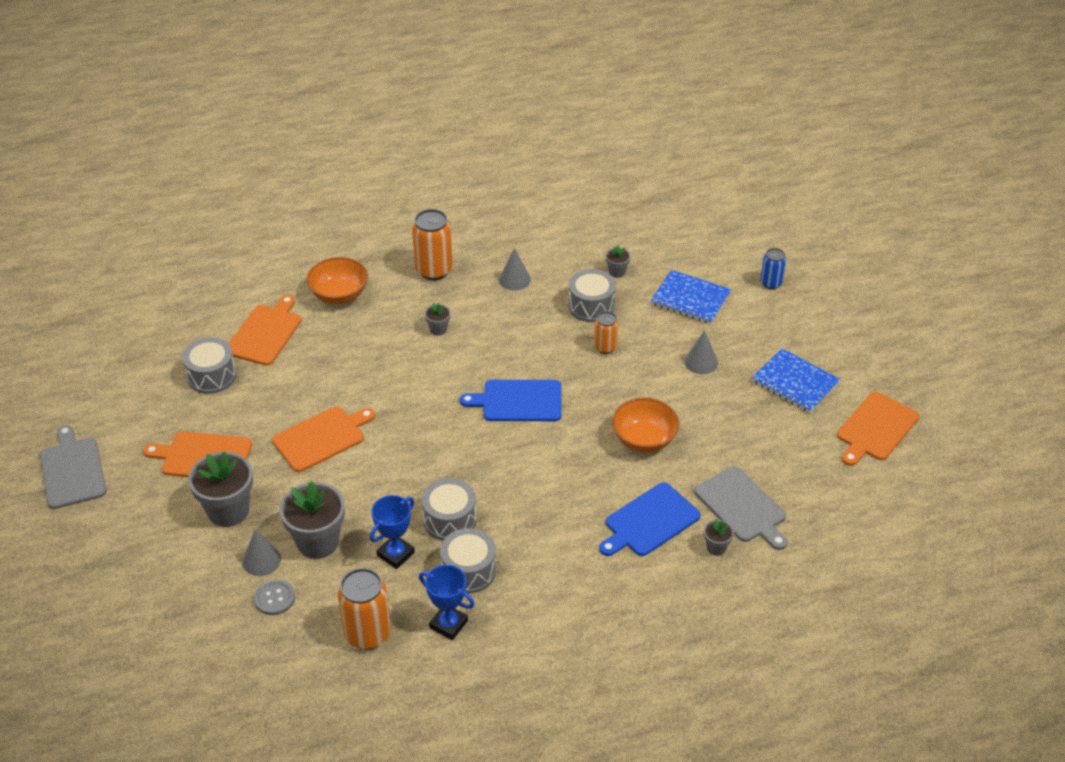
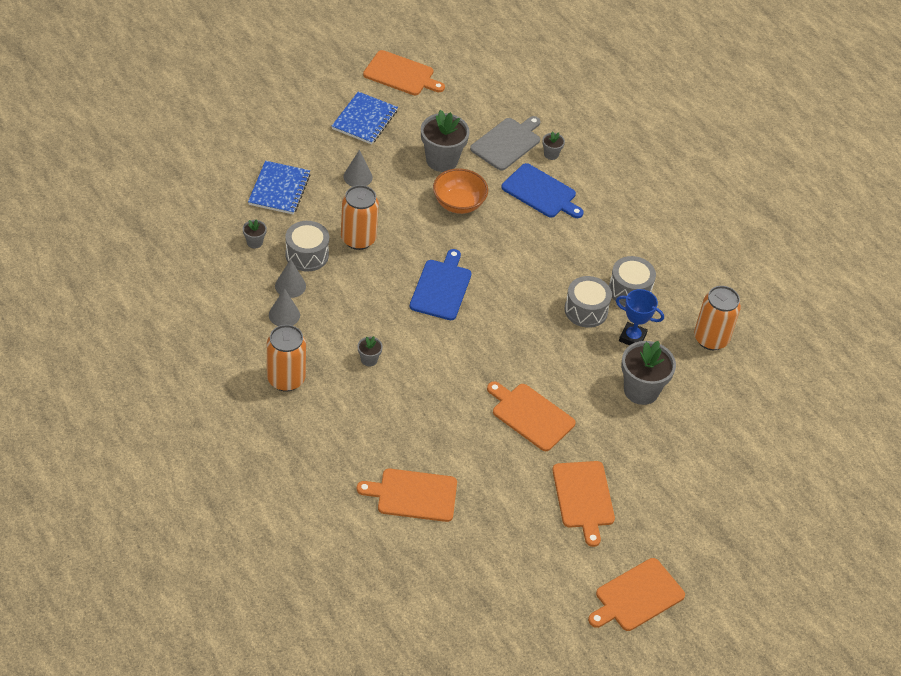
camera: 110 degrees left, 5 degrees up
(72, 470) = (637, 596): grey cutting board -> orange cutting board
(212, 376) = (484, 522): grey drum -> none
(228, 510) = (634, 461): grey flower pot -> grey flower pot (442, 160)
(261, 560) = (674, 423): grey cone -> grey cone (290, 286)
(274, 598) = (705, 404): grey button -> none
(339, 295) = (342, 448): orange bowl -> none
(448, 624) = (681, 293): blue trophy -> none
(518, 401) = (441, 288): blue cutting board -> blue cutting board turned 150 degrees counterclockwise
(605, 347) = (358, 239): orange can -> orange can, size x1.71
(770, 283) = (244, 139): blue can -> none

